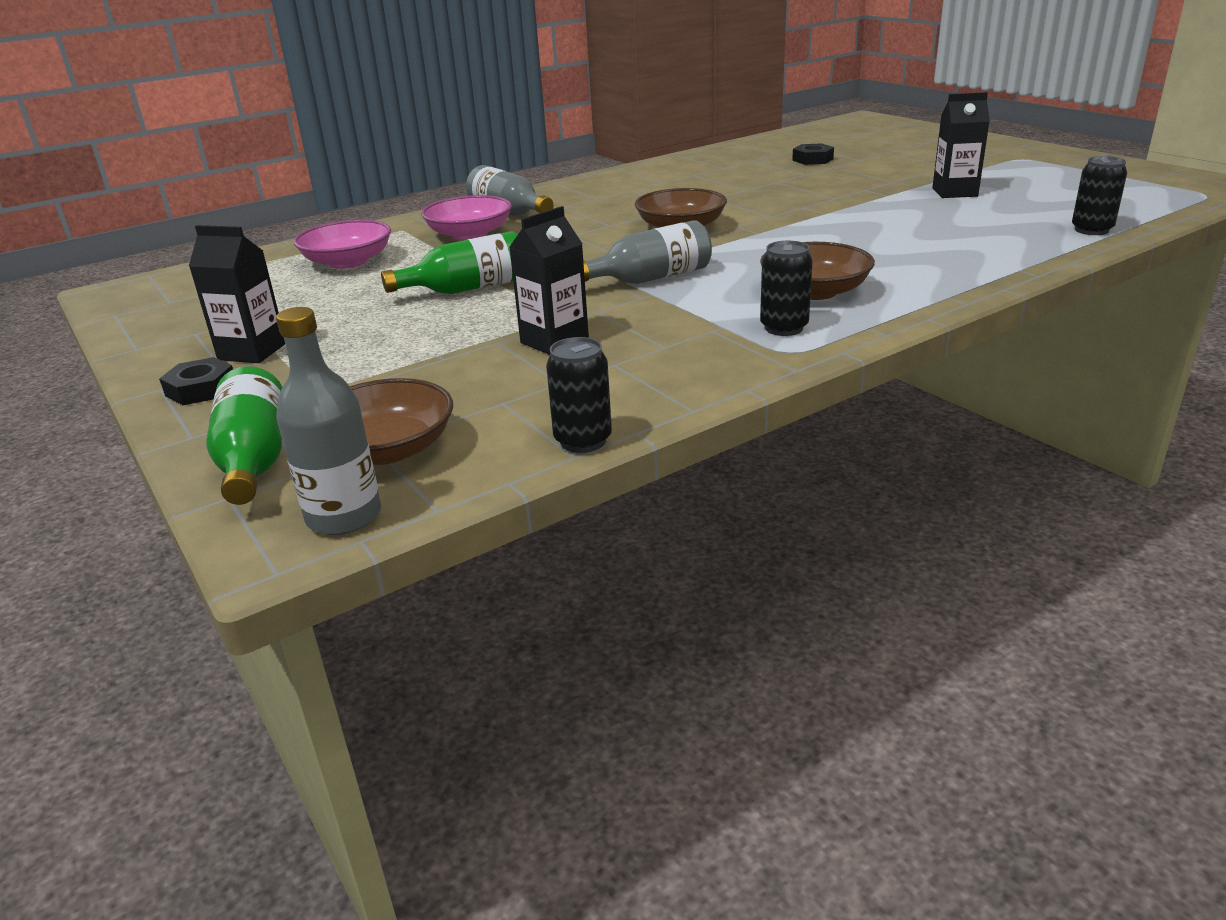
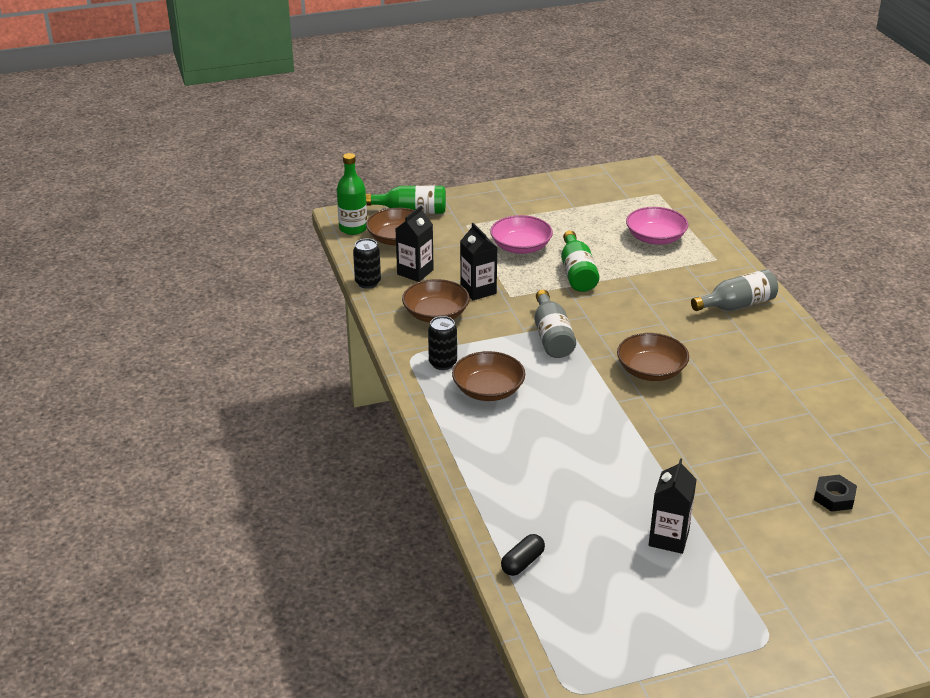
camera: 105 degrees right, 5 degrees up
(201, 389) = (491, 198): black nut -> none
(252, 351) = (527, 209): black carton -> black carton (415, 272)
(344, 516) = (353, 228): grey bottle -> green bottle
(470, 234) = (688, 284): pink bowl -> pink bowl (521, 247)
(650, 358) = (436, 314): none -> brown bowl
(1091, 230) = (522, 563): black can -> black capsule

